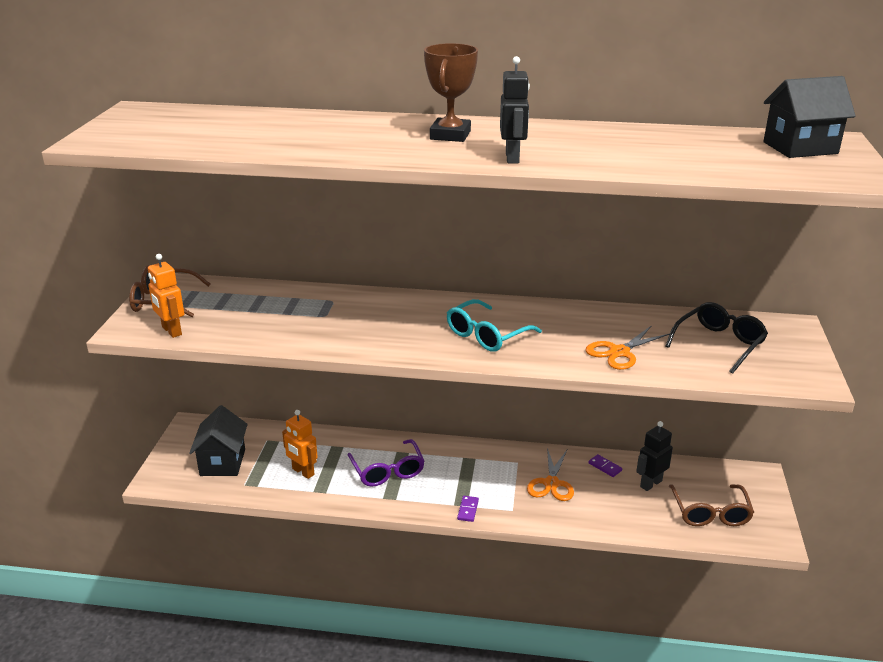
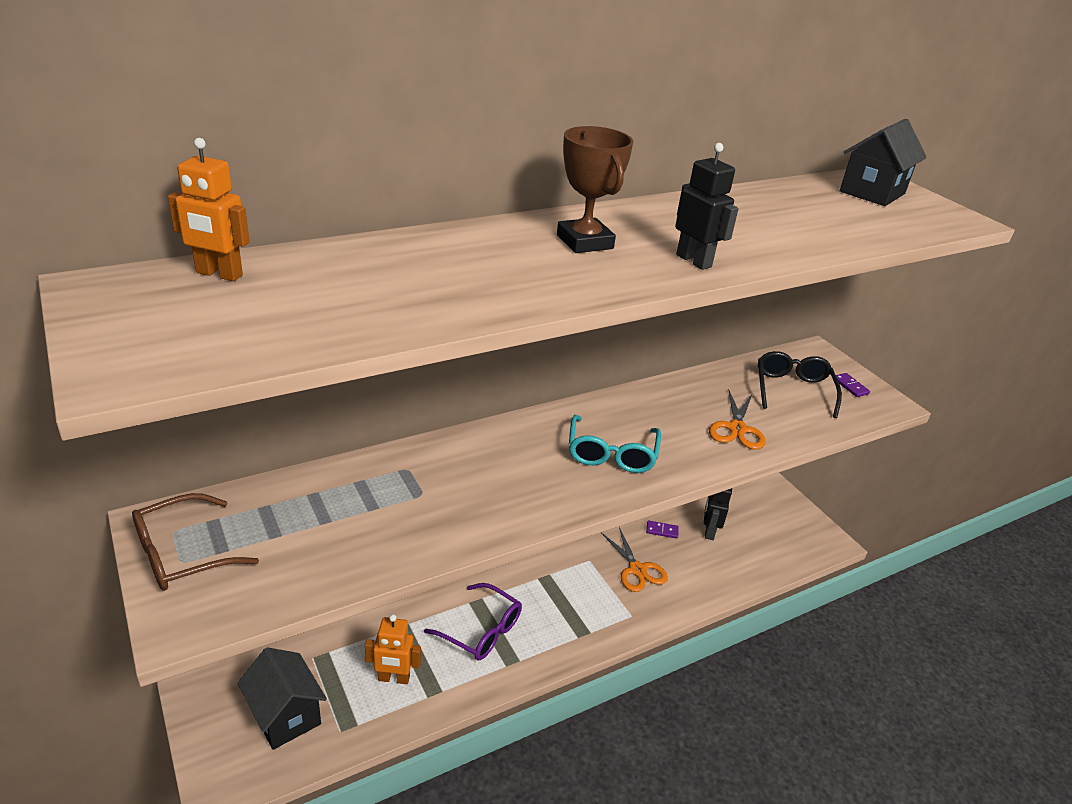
camera: 40 degrees left, 5 degrees up
(171, 331) = (251, 598): orange robot -> orange robot (219, 274)
(468, 510) = (595, 636): purple domino -> purple domino (850, 386)
(710, 512) = (772, 538): brown glasses -> none

